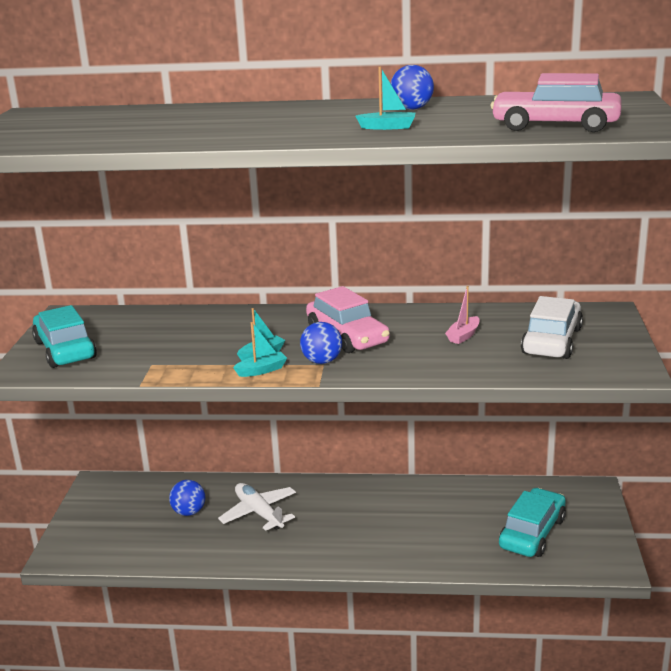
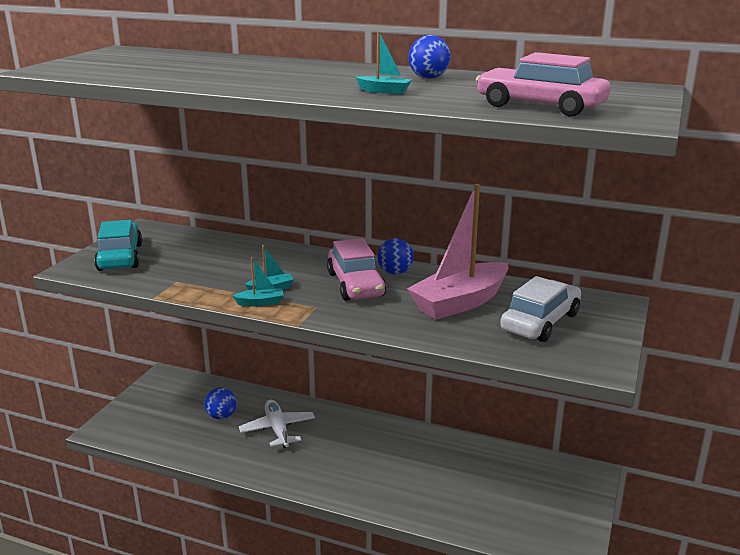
camera: 15 degrees right, 0 degrees up
(322, 361) = (317, 304): blue ball -> blue ball (395, 272)
(463, 336) = (460, 302): pink boat -> pink boat, size x2.42
(532, 533) = (510, 503): turquoise car -> none

